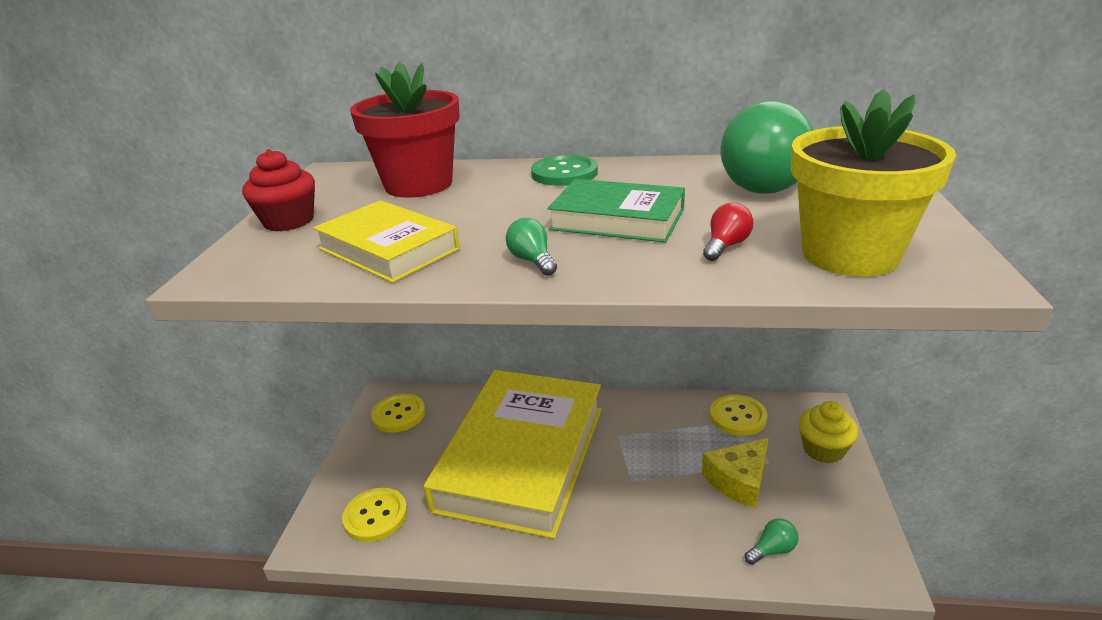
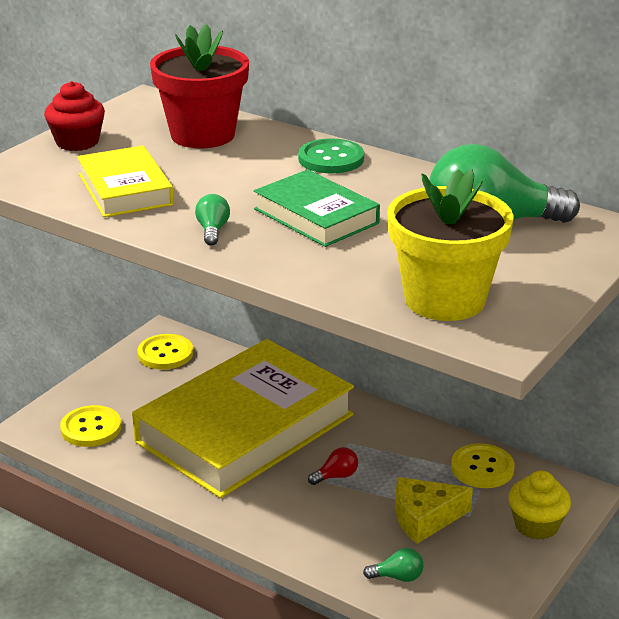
camera: 25 degrees right, 0 degrees up
(726, 246) = (364, 264): red light bulb -> red light bulb (336, 476)

